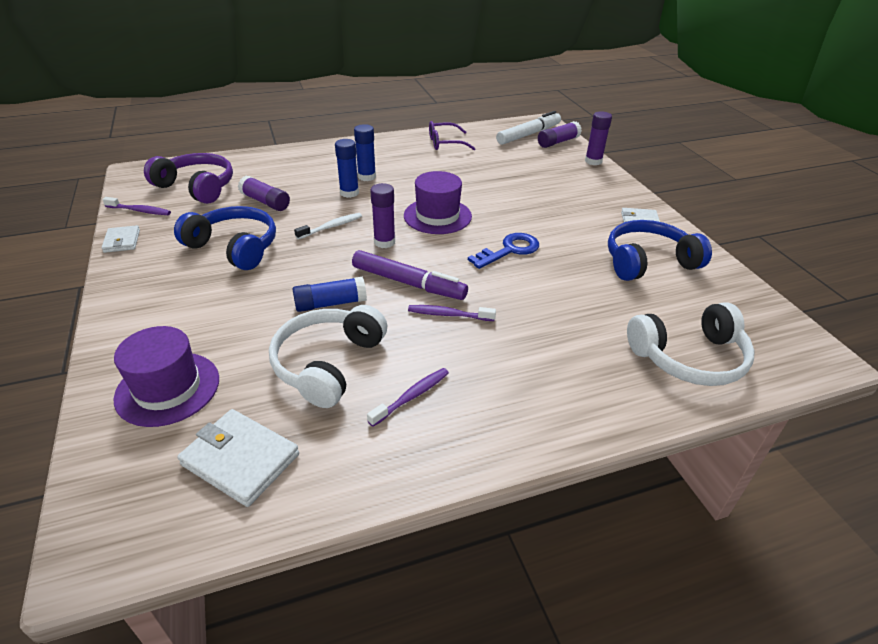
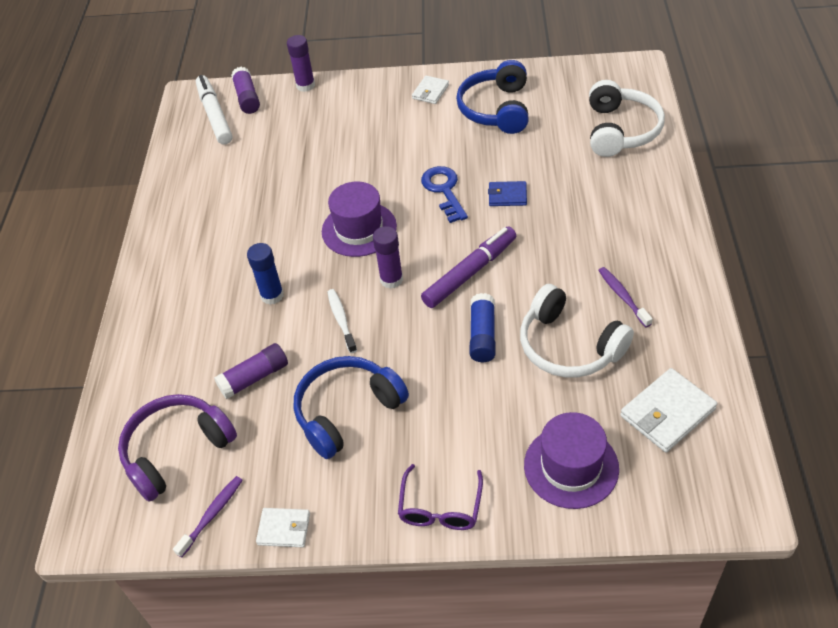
camera: 65 degrees left, 10 degrees up
(367, 177) = (241, 274): blue glue stick -> none
(445, 143) = (193, 189): purple glasses -> purple glasses (440, 507)
(448, 315) = (527, 254): purple toothbrush -> none
(525, 289) = (507, 196): none -> blue wallet

